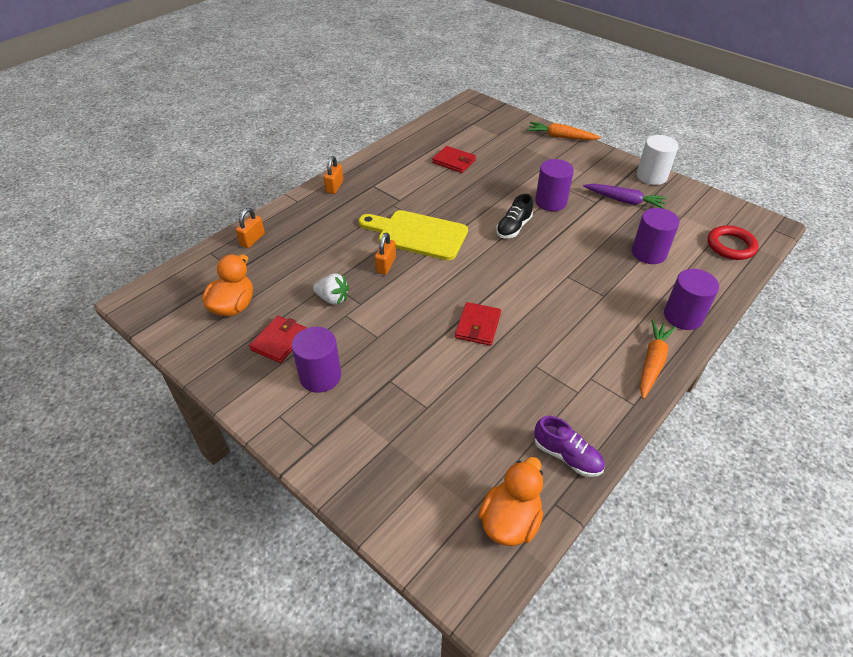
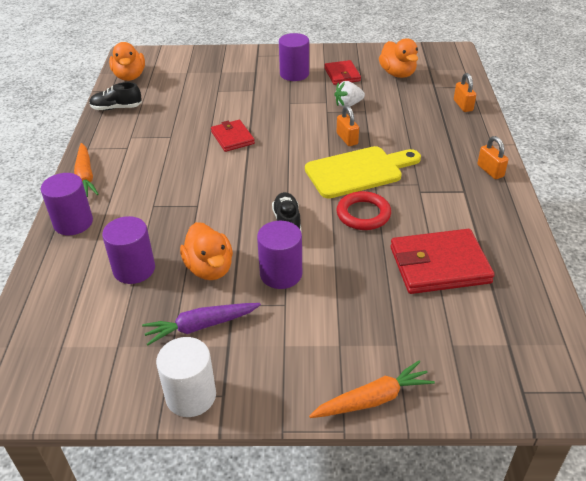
camera: 140 degrees right, 5 degrees down
(454, 161) = (439, 265): red wallet -> red wallet, size x1.70
(567, 456) = (116, 108): purple shoe -> black shoe
(594, 227) = (209, 268): none -> orange duck
(730, 246) = (43, 331): red ring -> red ring (363, 214)

